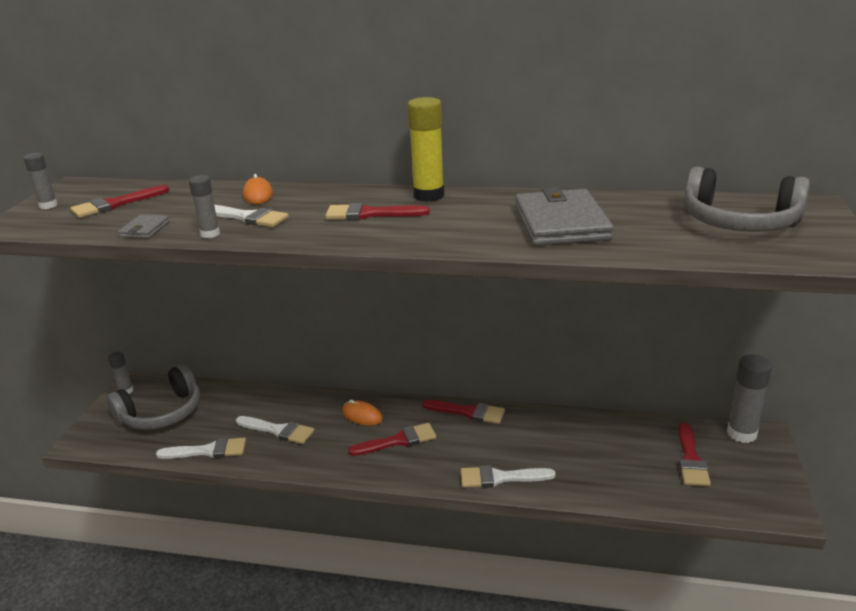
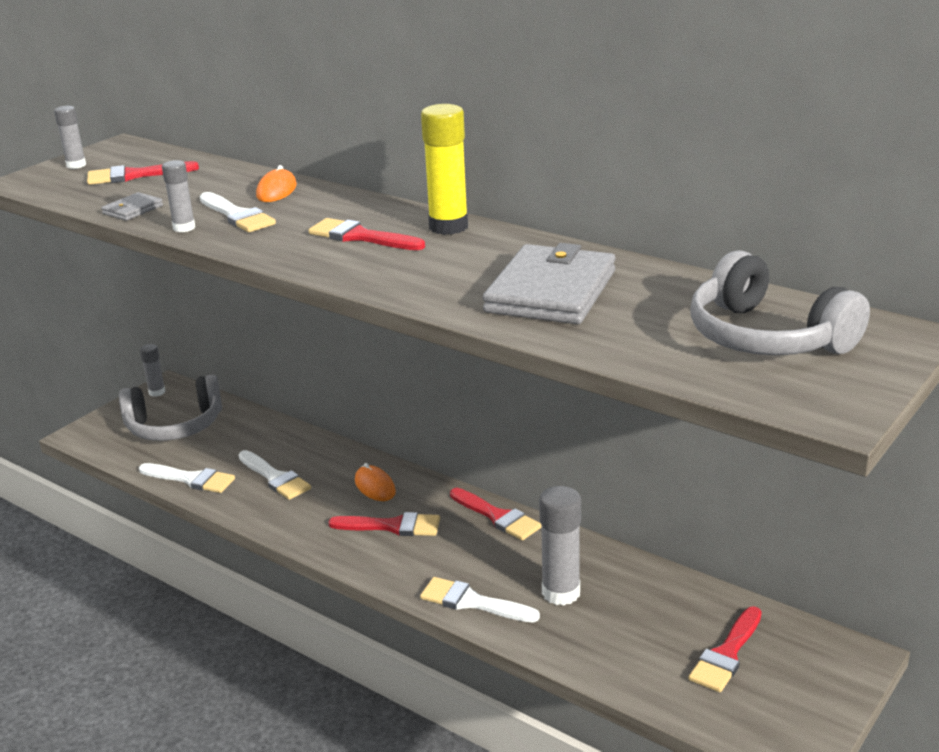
camera: 25 degrees right, 0 degrees up
(741, 433) = (827, 645): grey glue stick -> grey glue stick (561, 592)

